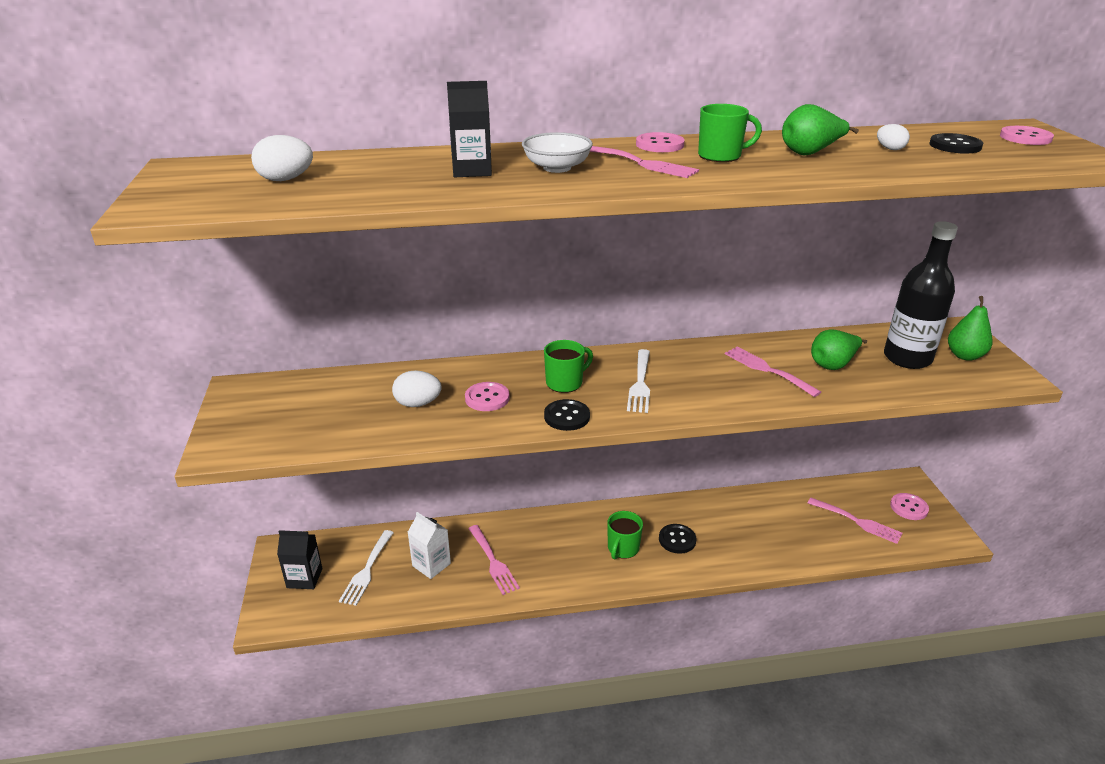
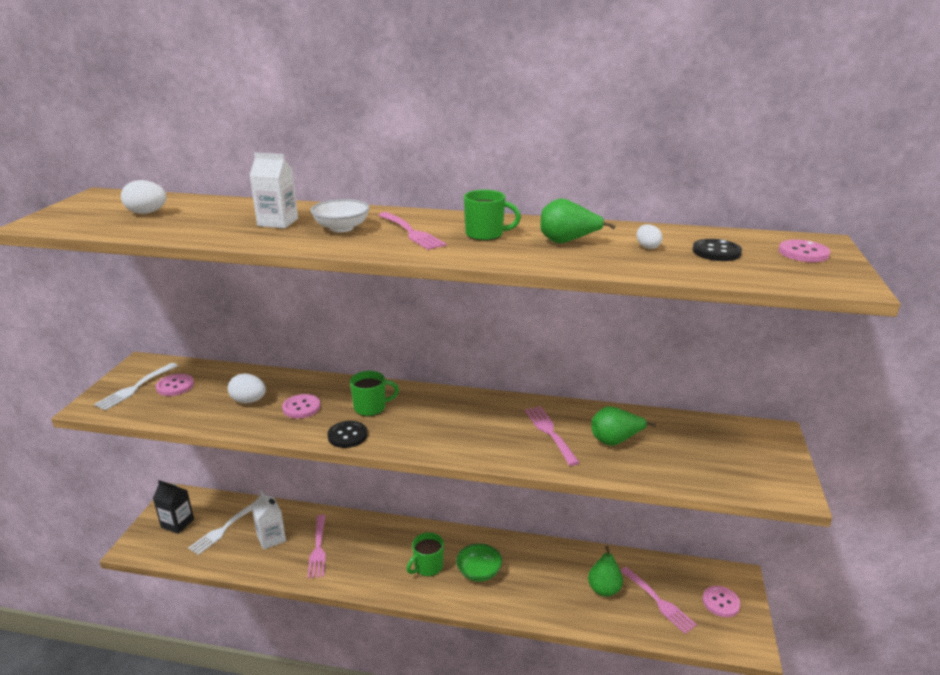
camera: 20 degrees right, 5 degrees down
(472, 170) = (278, 222): black carton -> white carton
(640, 384) = (430, 421): white fork -> white fork (135, 388)
(659, 145) = (451, 219): pink button -> pink button (175, 386)
(677, 540) = (479, 572): black button -> green bowl
(907, 358) = (694, 449): black bottle -> none
(964, 356) = (756, 459): green pear -> green pear (604, 589)

